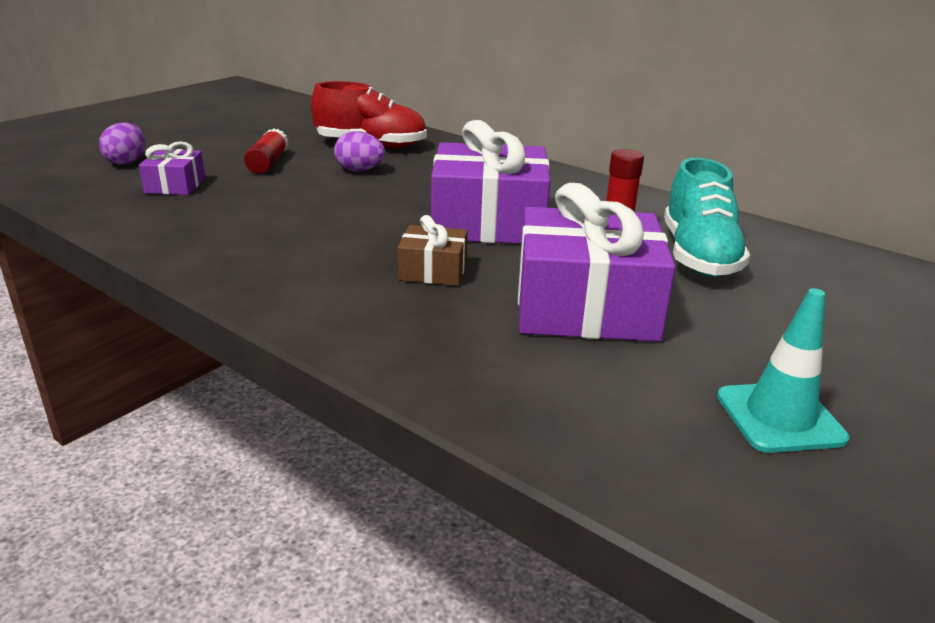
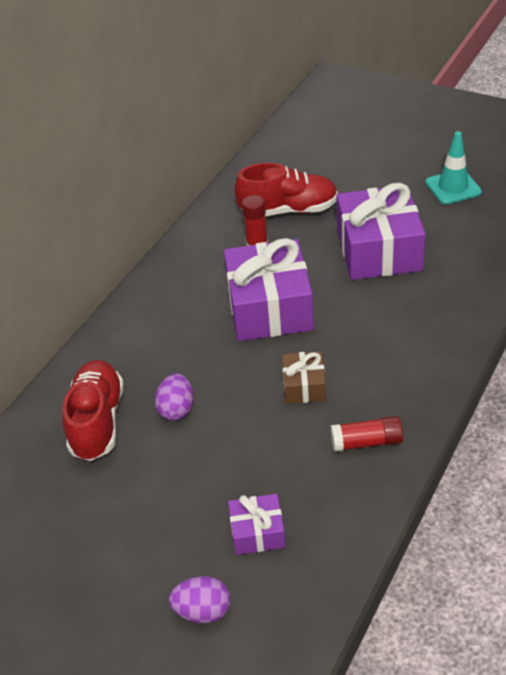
camera: 95 degrees left, 15 degrees up
(268, 163) = (174, 485): red glue stick -> red glue stick (366, 442)
(433, 271) = (361, 319): brown gift -> brown gift (304, 386)
(698, 255) = (288, 210): turquoise shoe -> red shoe

